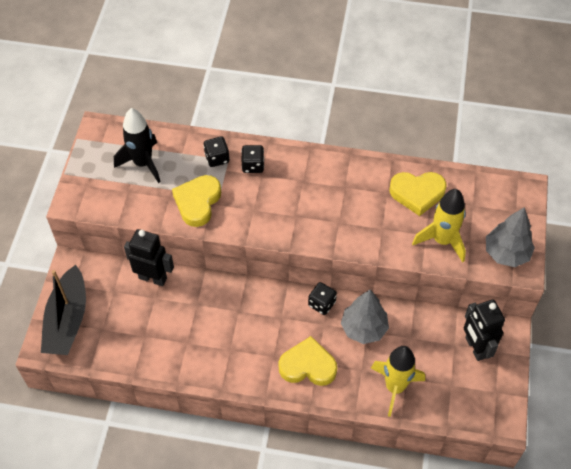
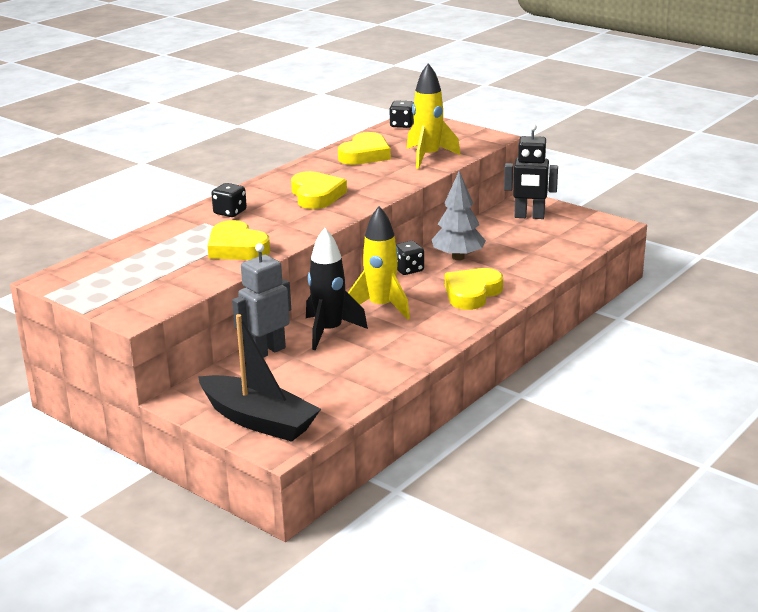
camera: 60 degrees left, 30 degrees down
(143, 163) = (141, 265): black rocket -> black rocket (329, 331)
(153, 278) = (267, 351): black robot -> grey robot
(217, 158) = (194, 227): black dice -> black dice (402, 125)
(315, 202) = (316, 195): none -> yellow heart
(395, 387) = (536, 259): yellow rocket -> yellow rocket (381, 307)
(506, 253) = (471, 139): grey tree -> none

